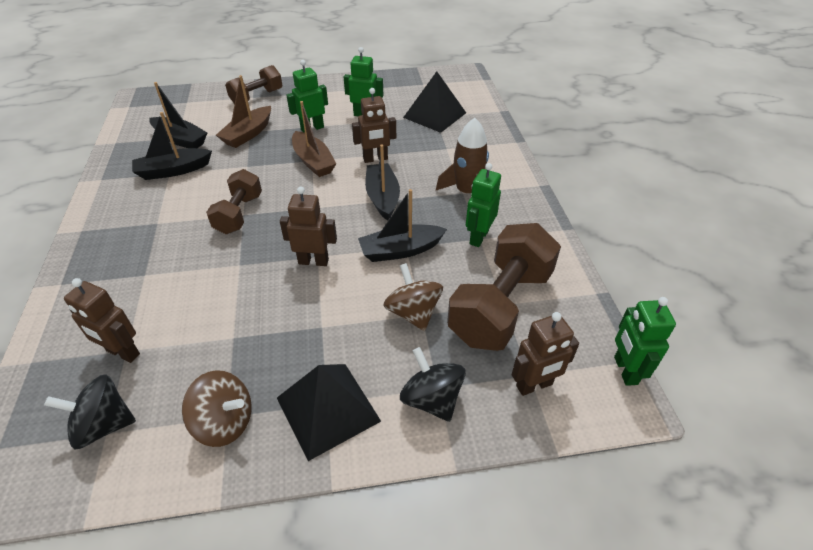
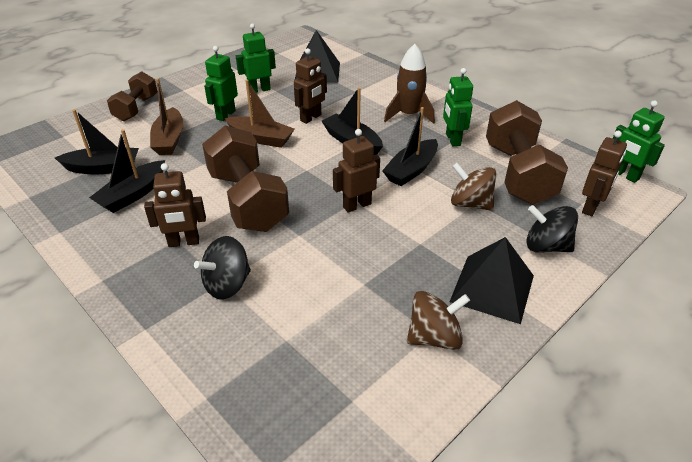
camera: 35 degrees left, 5 degrees down
(104, 425) = (343, 396): black spinning top -> black spinning top (227, 284)
(122, 353) = (286, 343): brown robot -> brown robot (184, 242)
(239, 214) = (247, 201): brown dumbbell -> brown dumbbell, size x1.68

